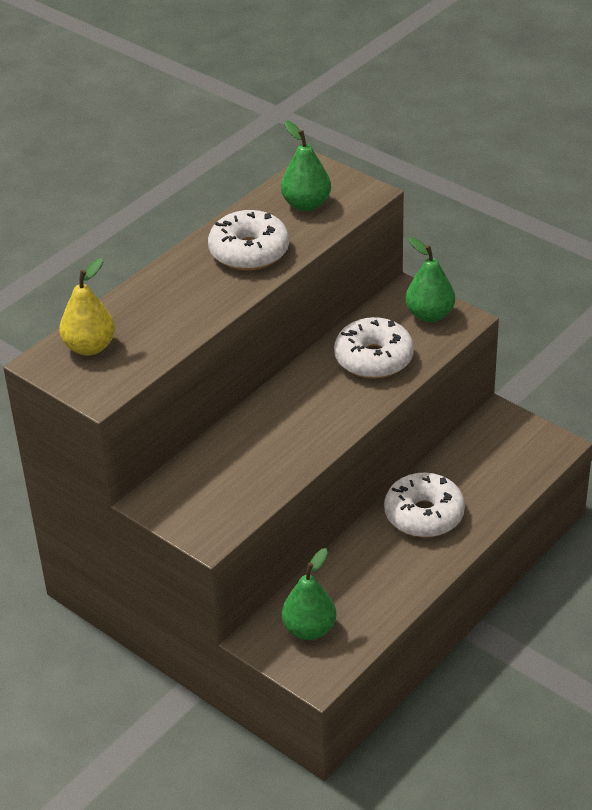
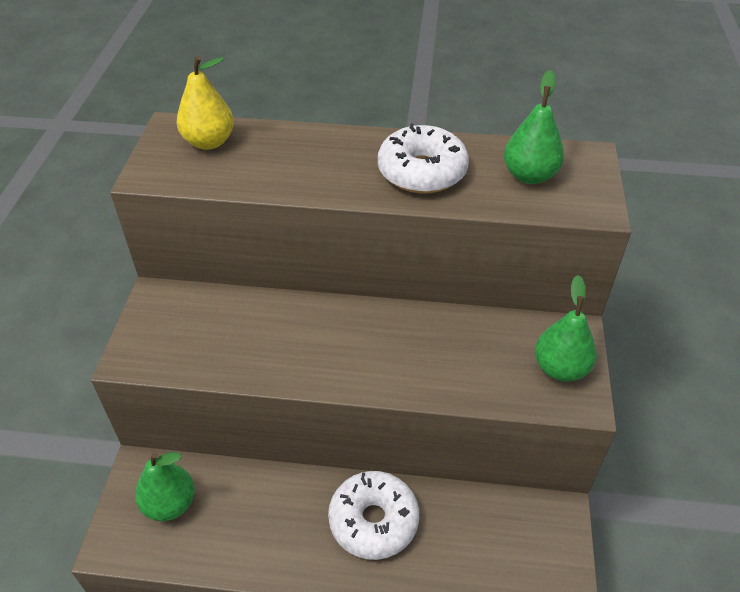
camera: 55 degrees right, 5 degrees up
(373, 358) = (456, 356): white donut -> none

